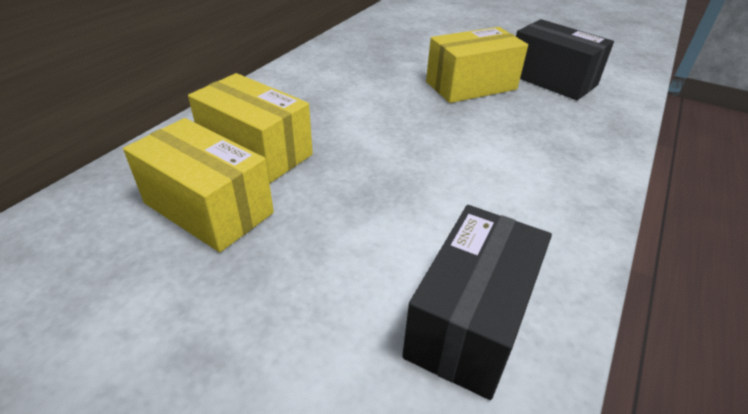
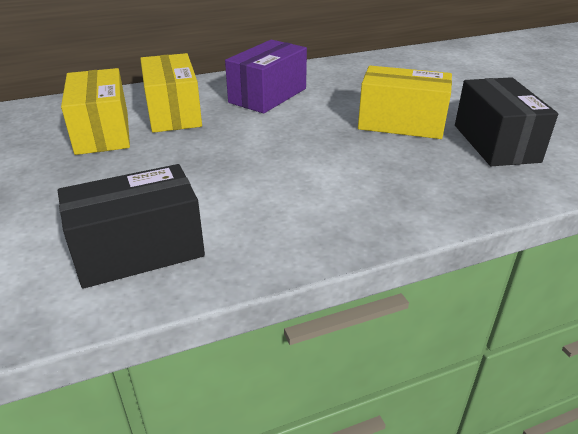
camera: 40 degrees right, 5 degrees down
(323, 96) = (268, 95): none -> purple box

